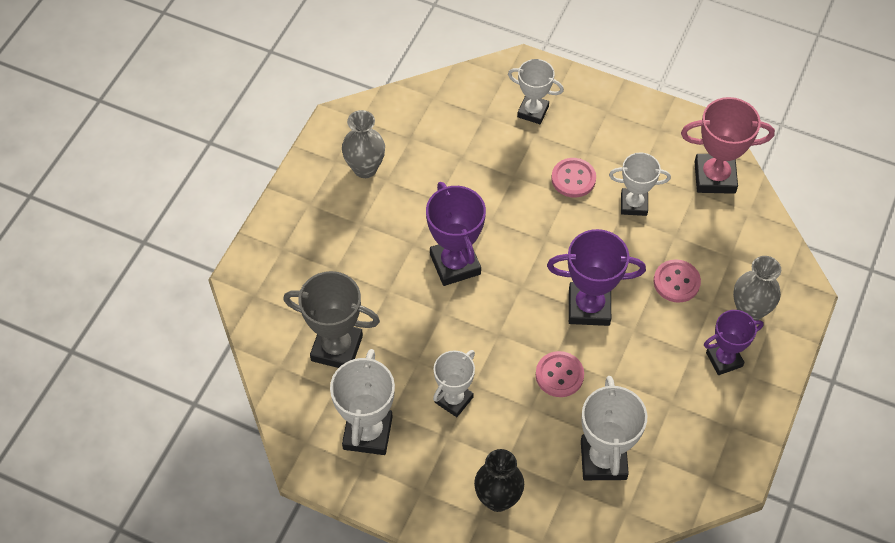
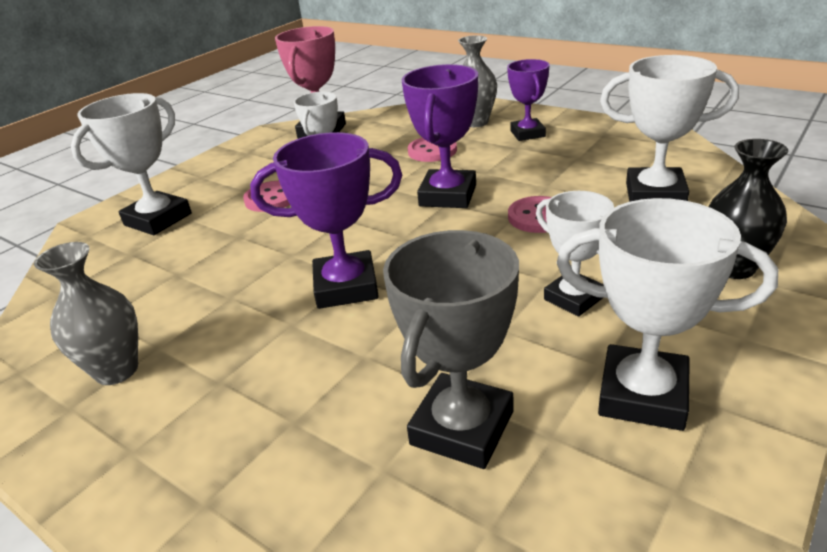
camera: 75 degrees left, 25 degrees down
(533, 111) = (158, 219): white trophy -> white trophy, size x1.51

